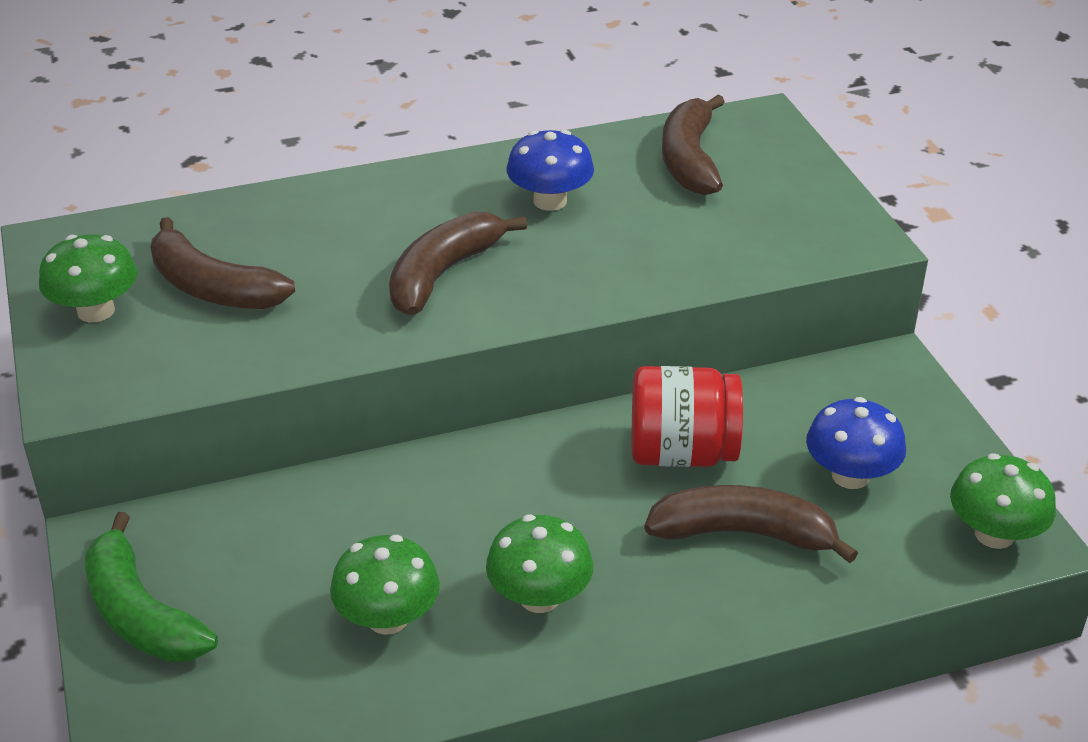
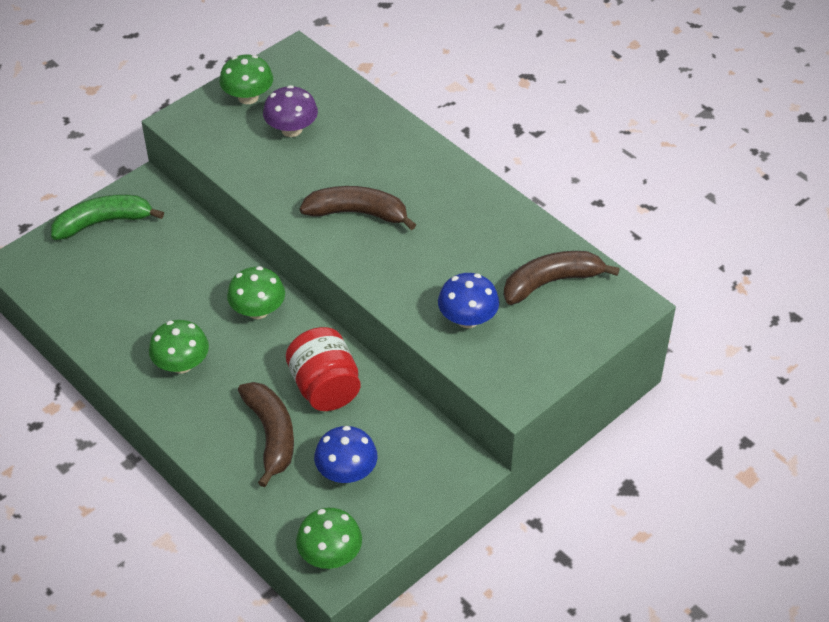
camera: 65 degrees right, 10 degrees up
(141, 613) = (103, 222): green banana -> green banana turned 45 degrees clockwise
(213, 287) = (291, 129): brown banana -> purple mushroom
(388, 618) = (140, 311): green mushroom -> green mushroom (258, 310)
(550, 201) = (460, 232): blue mushroom -> blue mushroom (467, 319)

